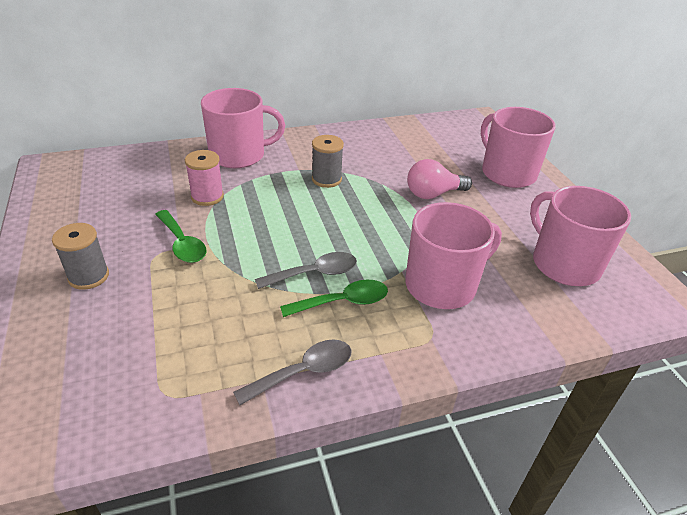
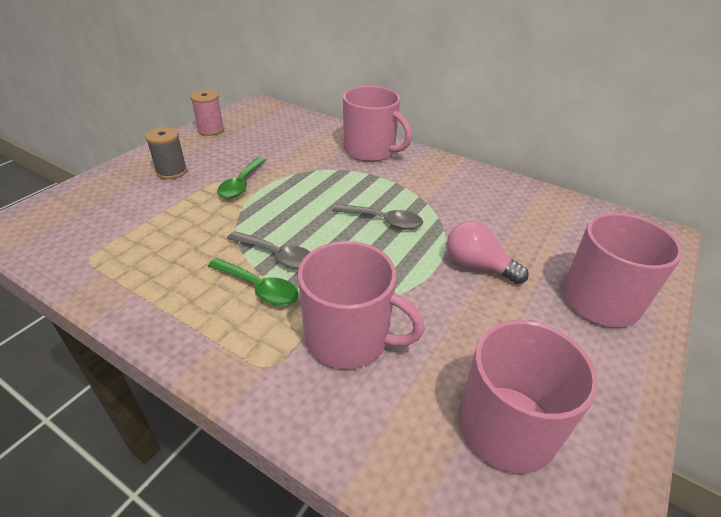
camera: 50 degrees right, 0 degrees up
(207, 197) = (304, 165): pink spool -> pink spool (211, 130)
(303, 372) = (158, 309): grey spoon -> grey spoon (383, 221)
(326, 179) = (403, 200): grey spool -> none

